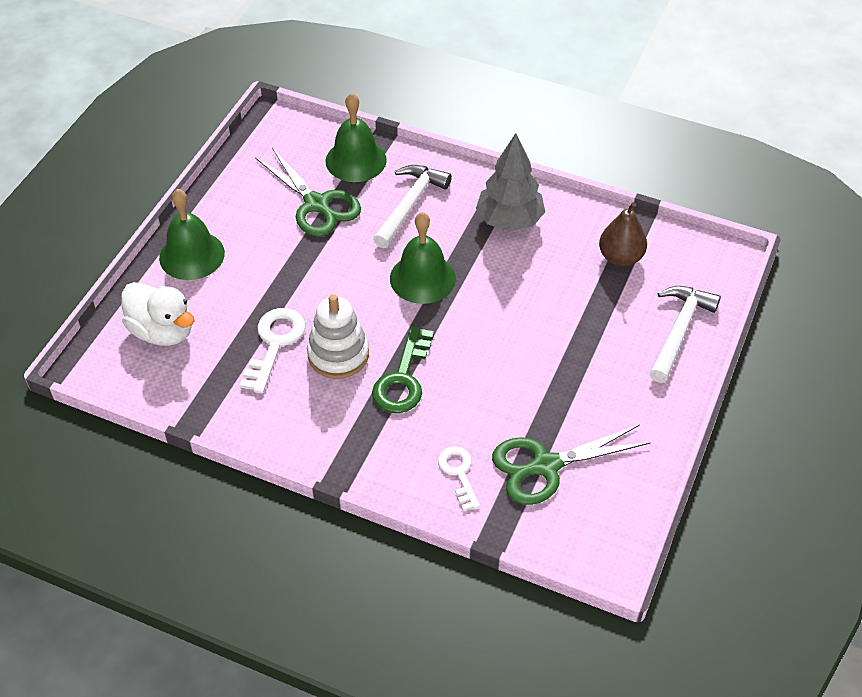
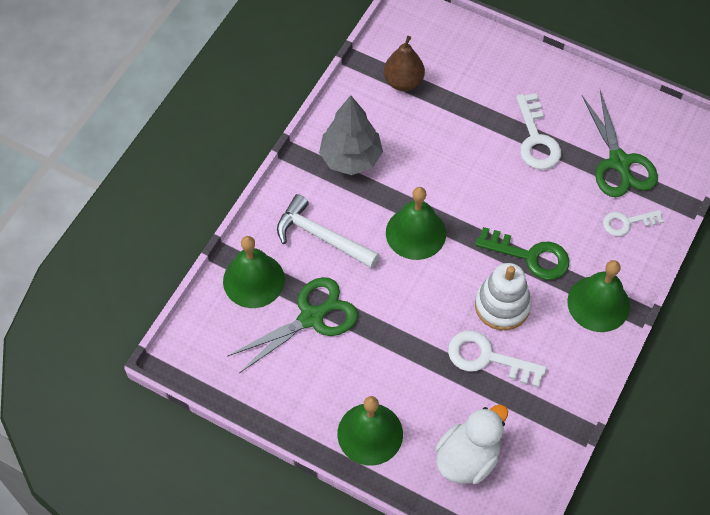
camera: 85 degrees left, 10 degrees up
(346, 443) = (598, 303): none -> green bell
(565, 381) = (536, 139): none -> white key
(679, 330) = (486, 54): white hammer -> none

